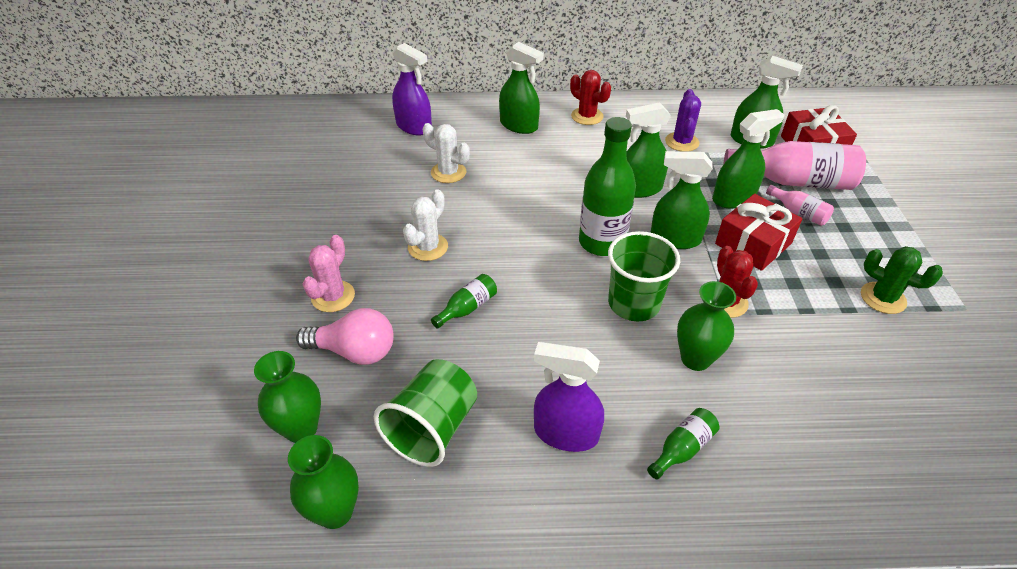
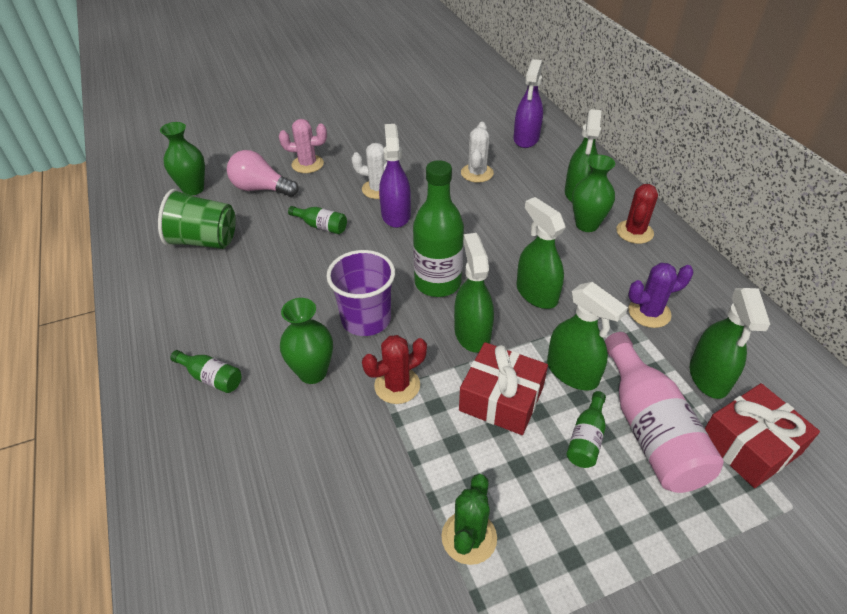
camera: 70 degrees right, 0 degrees up
(335, 512) = (136, 221): green vase -> green vase (586, 225)
(354, 351) = (261, 189): pink light bulb -> pink light bulb turned 120 degrees clockwise
(565, 433) = (213, 306): purple spray bottle -> purple spray bottle (396, 215)
(634, 303) = (366, 319): green cup -> purple cup
(798, 213) = (586, 439): pink bottle -> green bottle

